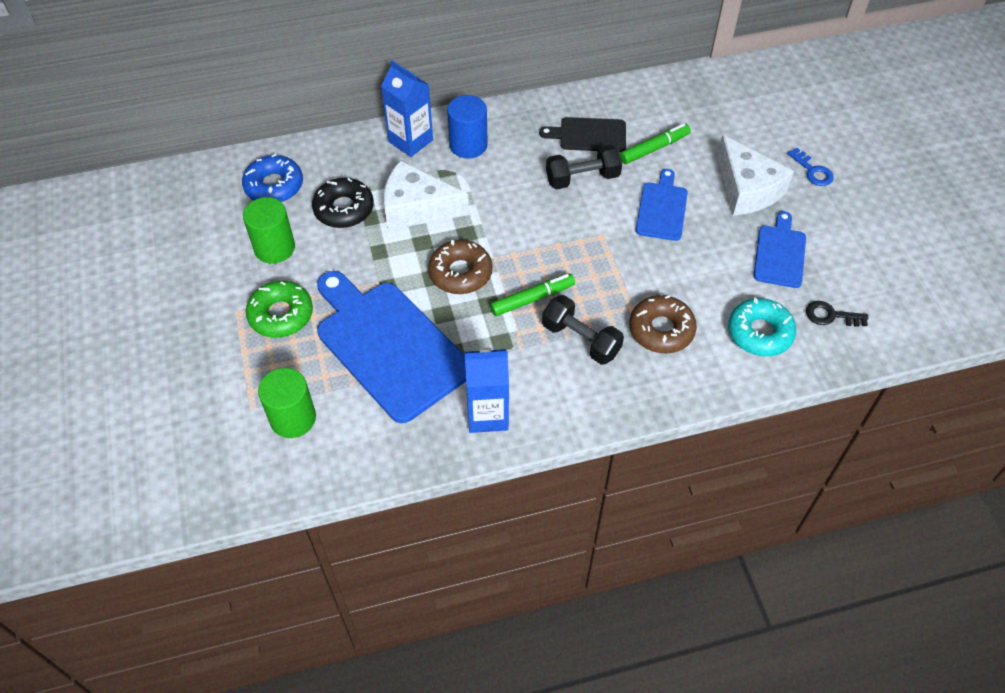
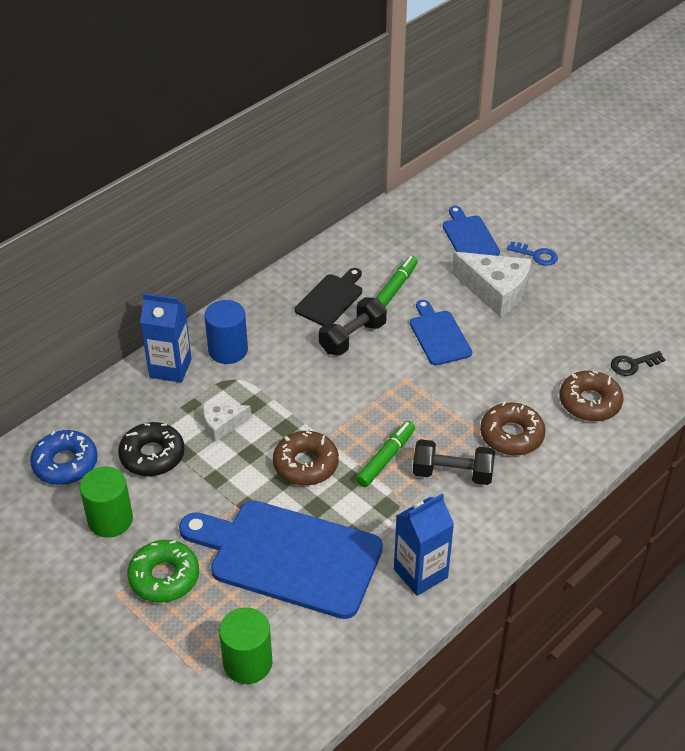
camera: 30 degrees left, 10 degrees down
(417, 208) = (222, 425): white cheese -> white cheese, size x0.55
(589, 135) = (330, 298): black cutting board -> black cutting board turned 150 degrees clockwise
(759, 333) = (589, 402): turquoise donut -> brown donut
(780, 253) = (559, 332): blue cutting board -> blue cutting board (469, 237)

